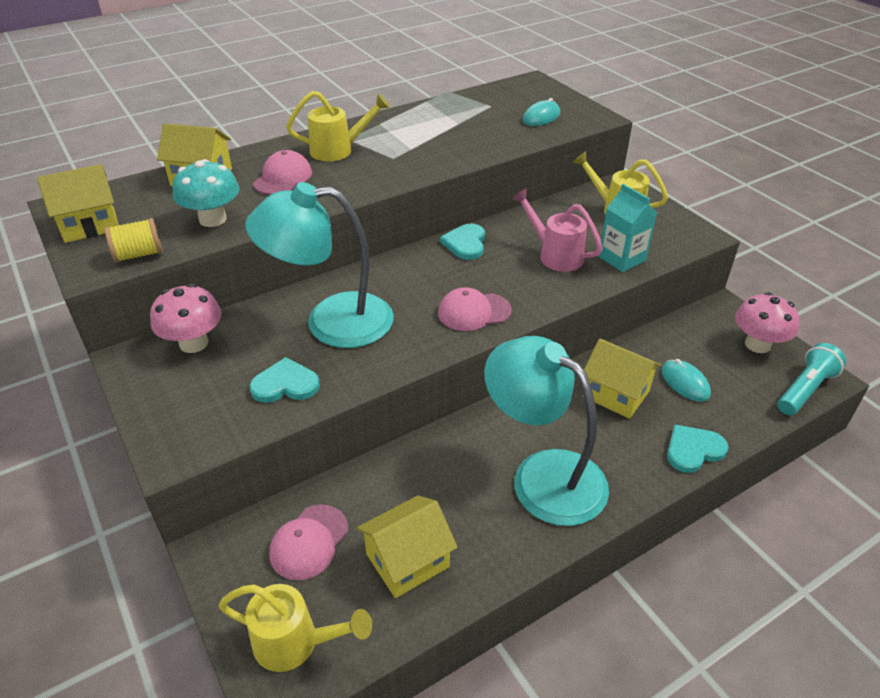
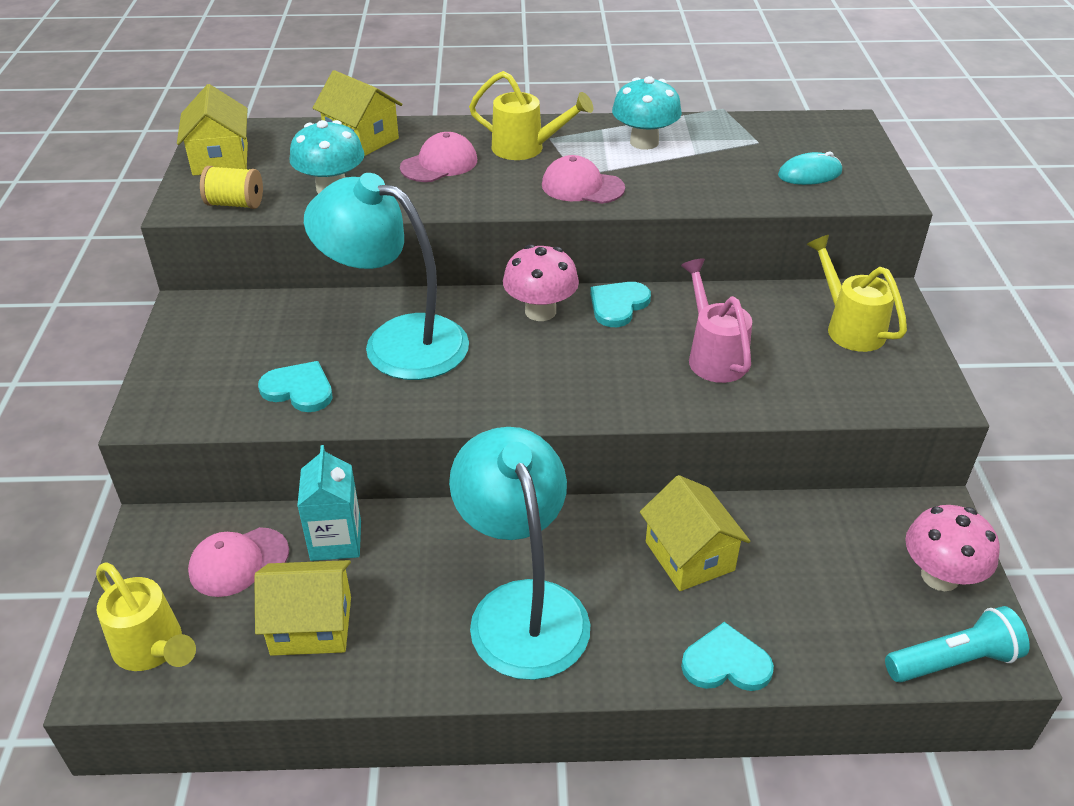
camera: 30 degrees right, 0 degrees up
(89, 224) = (220, 159): yellow house -> yellow house turned 75 degrees clockwise
(193, 343) = (253, 315): pink mushroom -> pink mushroom (540, 311)
(417, 125) = (644, 142): none -> turquoise mushroom
(474, 312) = (555, 387): pink cap -> pink cap (582, 187)
(622, 258) = (795, 390): turquoise carton -> turquoise carton (336, 540)
(685, 382) = (791, 580): turquoise mouse -> none

